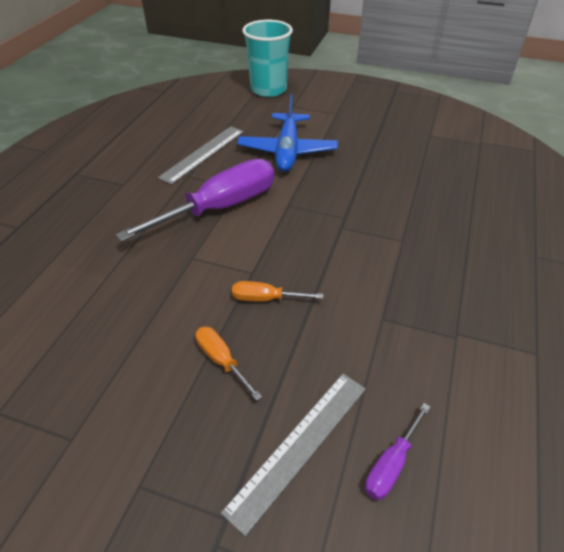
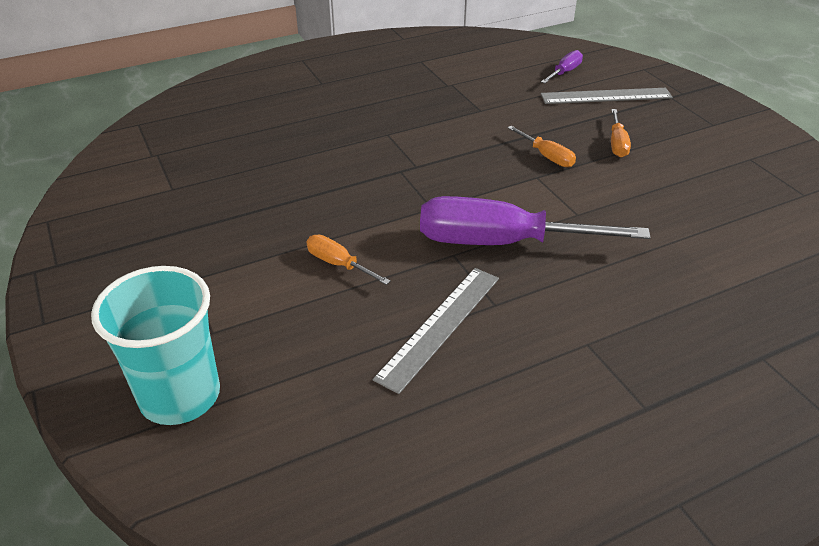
camera: 135 degrees left, 5 degrees down
(203, 154) = (440, 326): grey ruler -> grey ruler turned 45 degrees counterclockwise
(287, 151) = (338, 264): blue plane -> orange screwdriver
(391, 464) = (564, 72): purple screwdriver -> purple screwdriver turned 45 degrees counterclockwise

